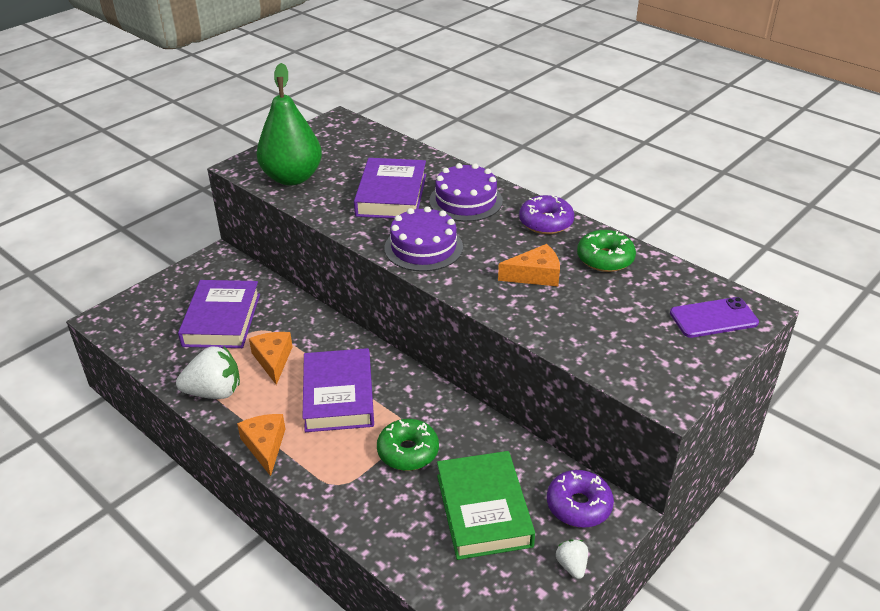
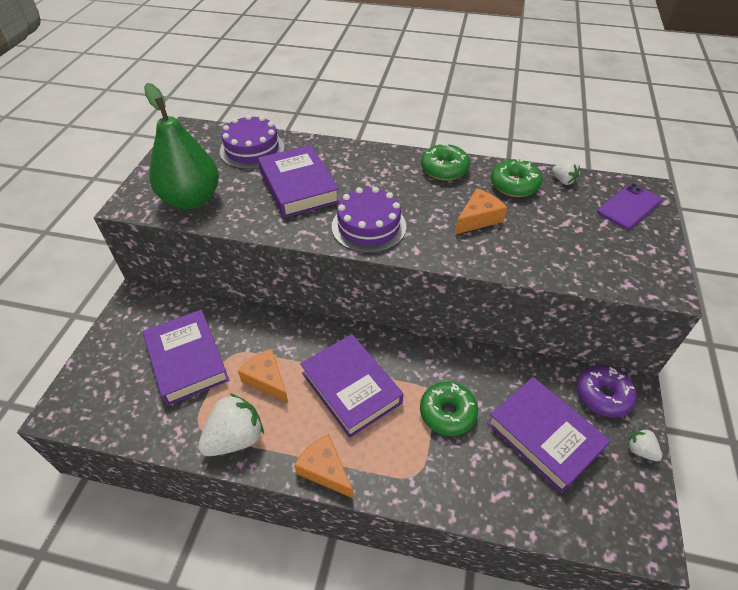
camera: 30 degrees left, 10 degrees up
(466, 201) = (365, 171): purple cake -> purple cake (252, 149)
(483, 510) = (544, 436): green book -> purple book
(546, 222) = (444, 169): purple donut -> green donut
(664, 271) = (563, 181): none -> white strawberry

